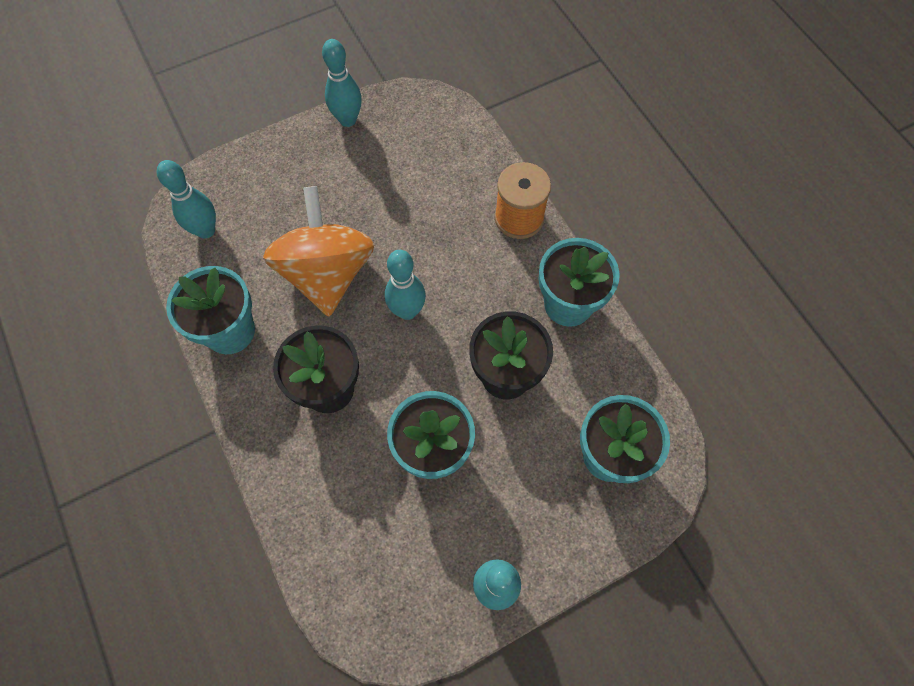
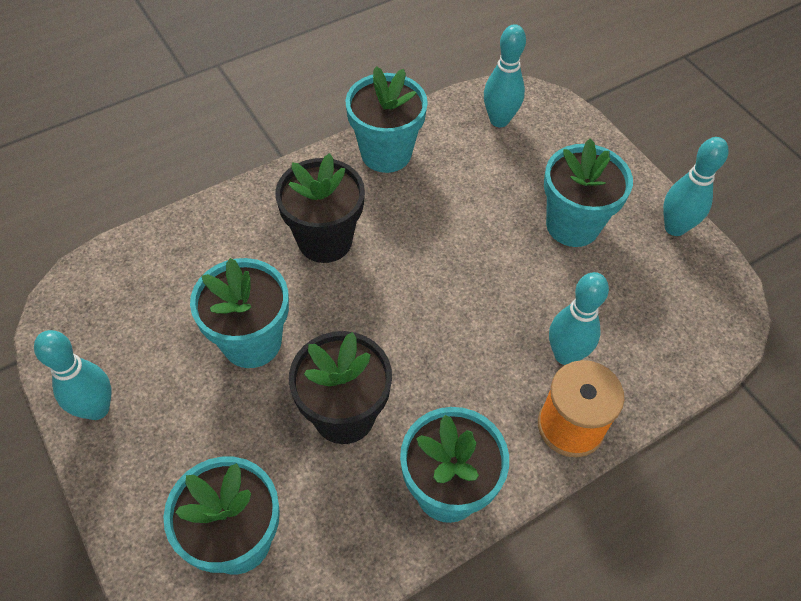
camera: 85 degrees right, 10 degrees down
(327, 273) = (461, 226): orange spinning top -> none
(336, 189) = (572, 225): none -> turquoise flower pot
(407, 311) = (422, 306): turquoise bowling pin -> turquoise bowling pin (565, 354)

